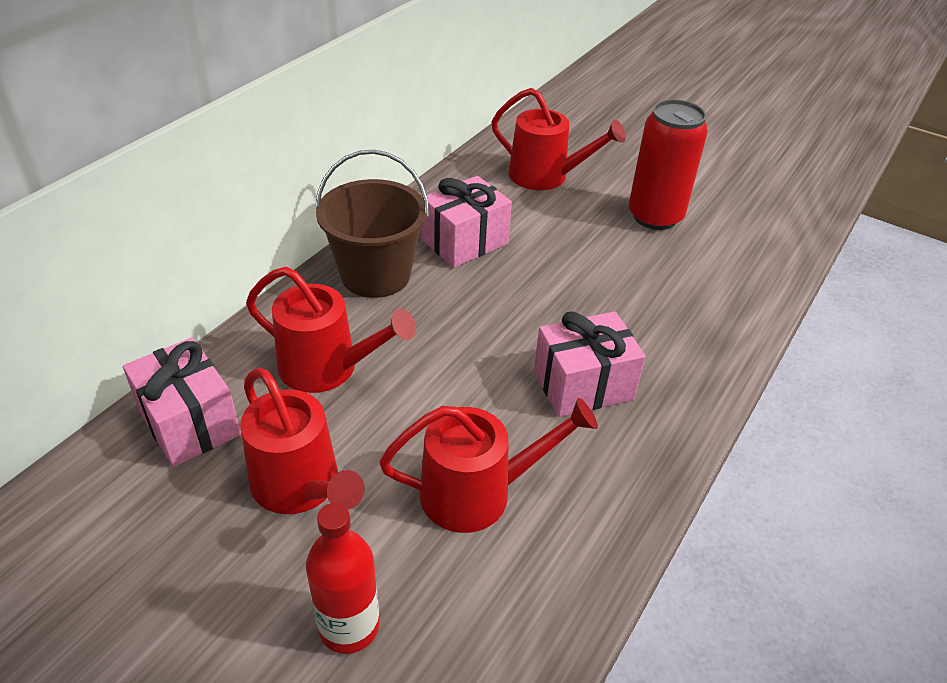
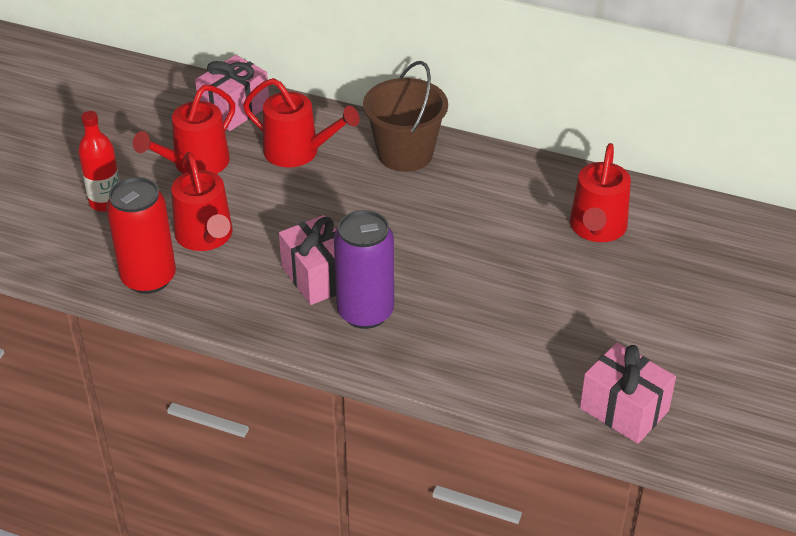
camera: 80 degrees right, 0 degrees up
(327, 368) = (298, 152): red watering can -> red watering can turned 75 degrees counterclockwise
(465, 242) = (468, 193): pink gift -> pink gift (624, 409)
(650, 354) = (365, 312): none -> purple can
(655, 216) = (566, 308): red can -> red can (148, 278)

